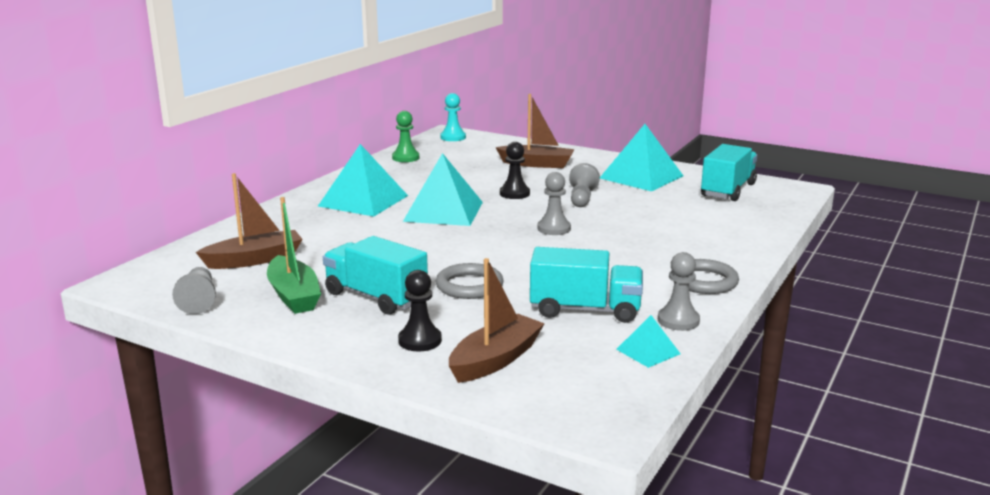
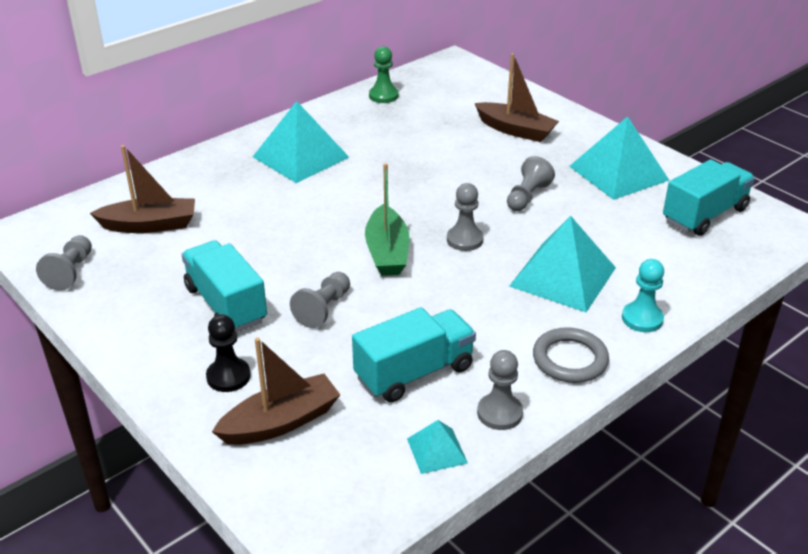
camera: 20 degrees right, 15 degrees up
(294, 295) = (155, 284): green boat -> green boat (387, 252)
(443, 211) = (369, 189): turquoise pyramid -> turquoise pyramid (563, 277)
(453, 137) = (453, 70): turquoise pawn -> turquoise pawn (642, 319)
(469, 286) = (323, 309): grey ring -> grey pawn
(514, 193) = (460, 175): black pawn -> none
(585, 310) = (414, 373): turquoise truck -> turquoise truck turned 60 degrees counterclockwise

